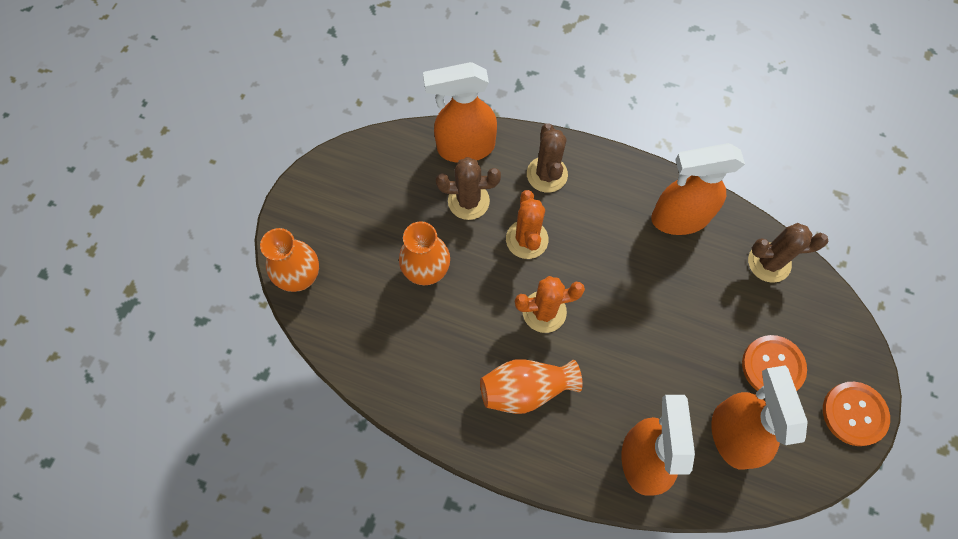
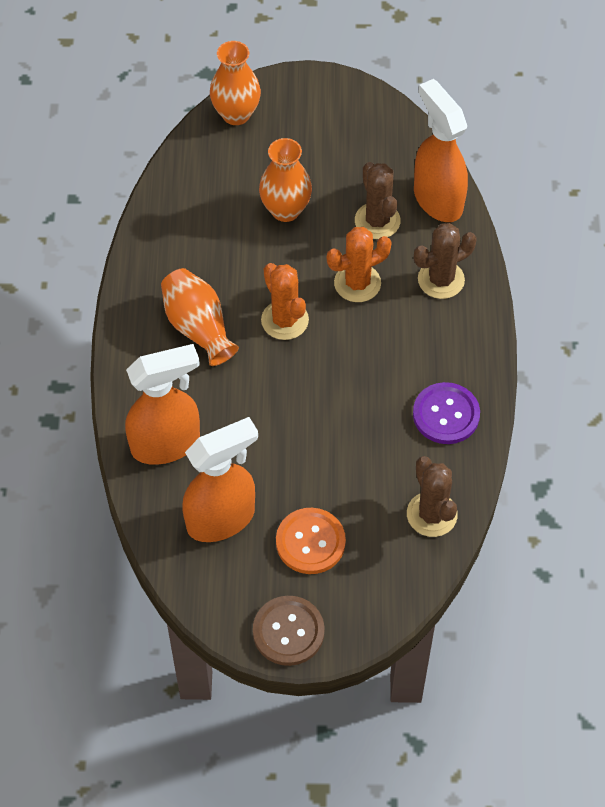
camera: 70 degrees right, 10 degrees down
(679, 218) = (446, 414): orange spray bottle -> purple button
(854, 414) = (288, 631): orange button -> brown button

